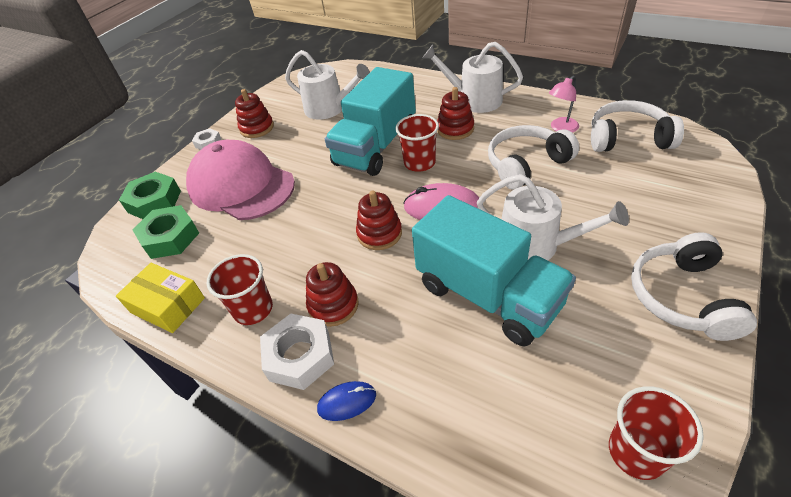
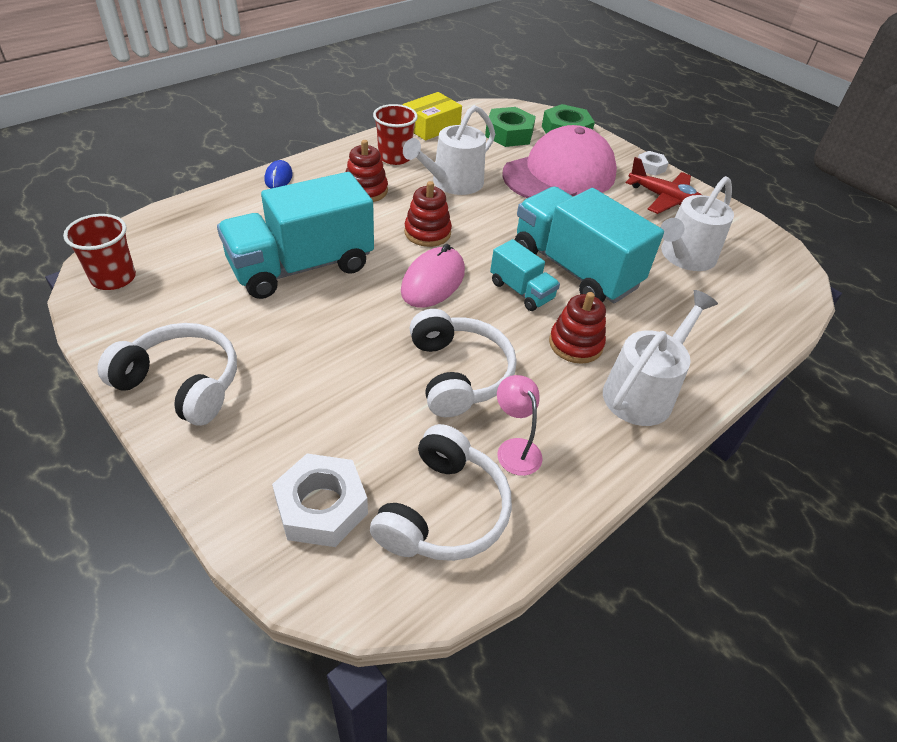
camera: 100 degrees right, 0 degrees up
(257, 128) = (665, 199): red stacking toy -> red plane
(300, 356) = (333, 168): white nut -> white nut (321, 507)
(419, 163) = (521, 291): red cup -> turquoise truck
(536, 245) = (329, 320): white watering can -> white watering can (452, 183)

